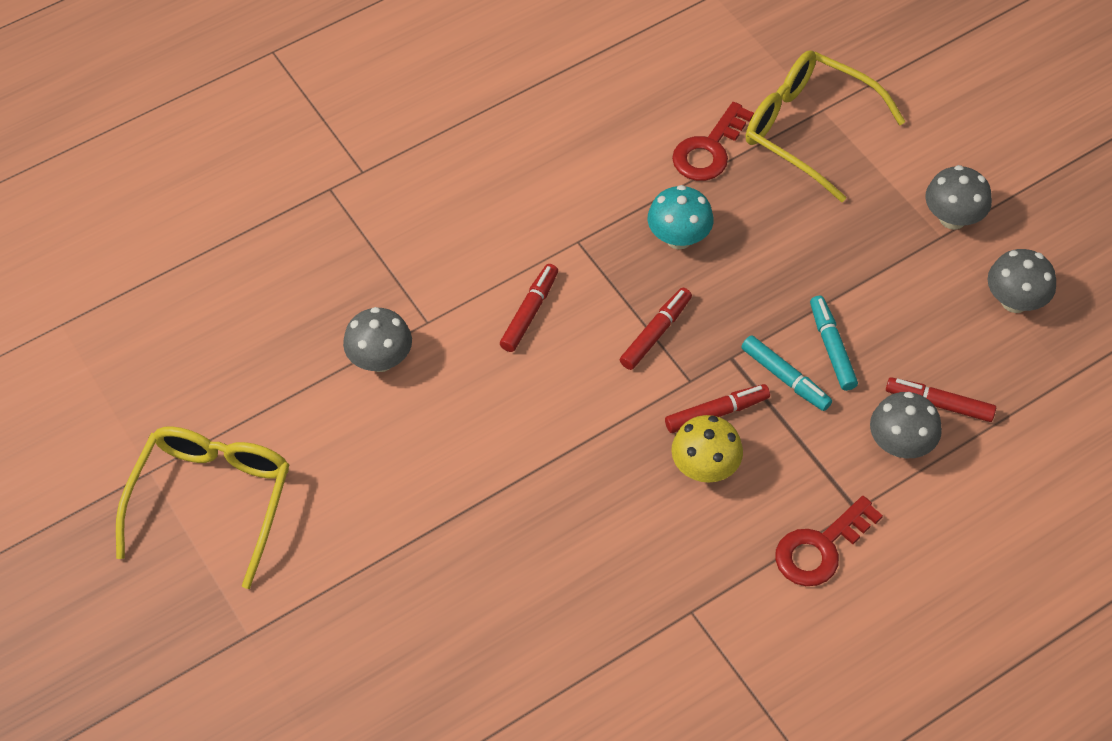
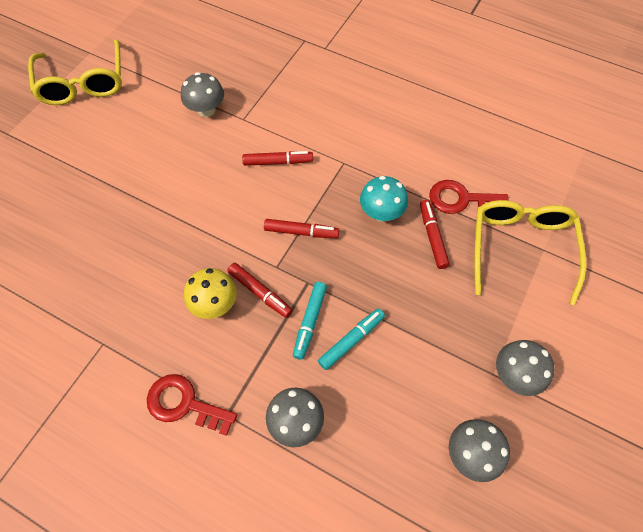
camera: 60 degrees right, 5 degrees up
(212, 500) = (83, 83): yellow glasses -> yellow glasses turned 90 degrees clockwise
(939, 404) = (345, 436): red marker -> red marker (432, 237)

